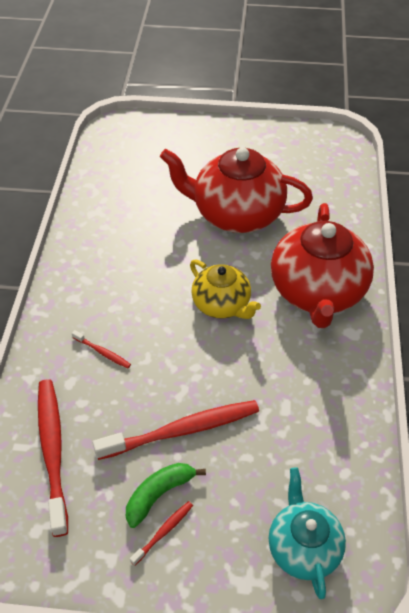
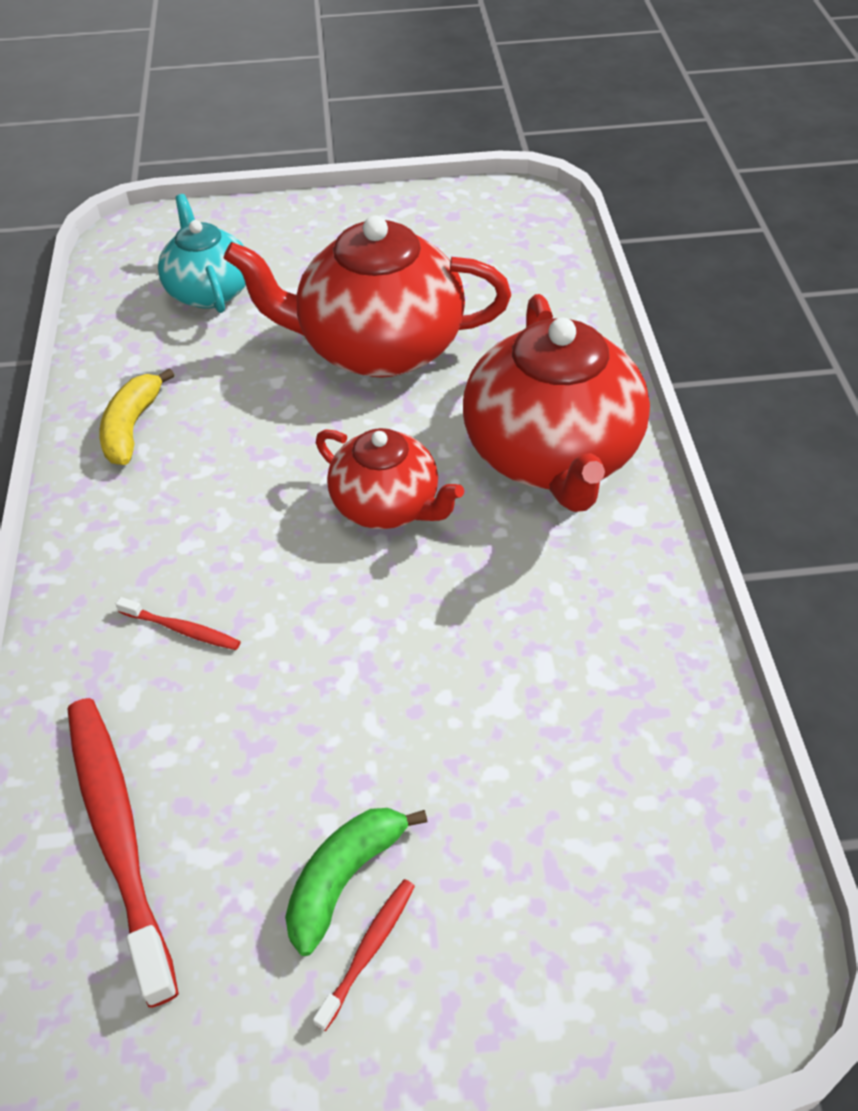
camera: 10 degrees left, 0 degrees up
(96, 238) = (132, 427): none -> yellow banana
(182, 430) = (363, 746): red toothbrush -> none
(222, 305) = (387, 505): yellow teapot -> red teapot
(303, 547) = (641, 923): turquoise teapot -> turquoise teapot (209, 291)

